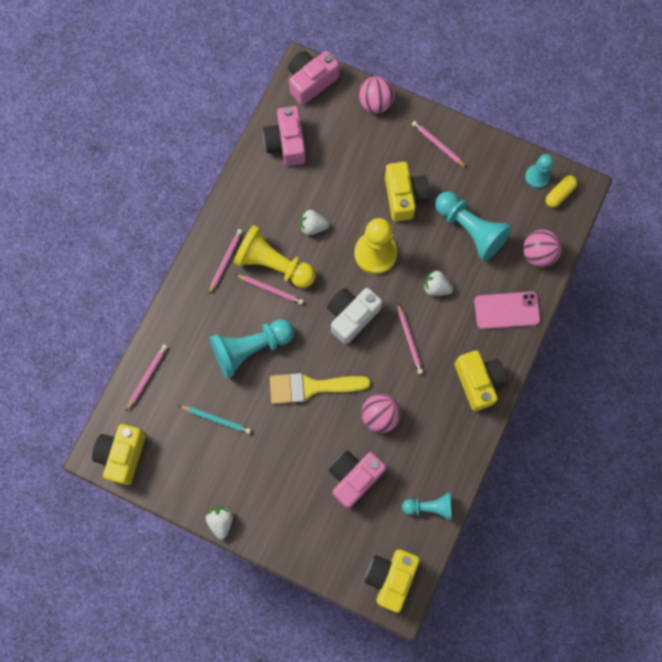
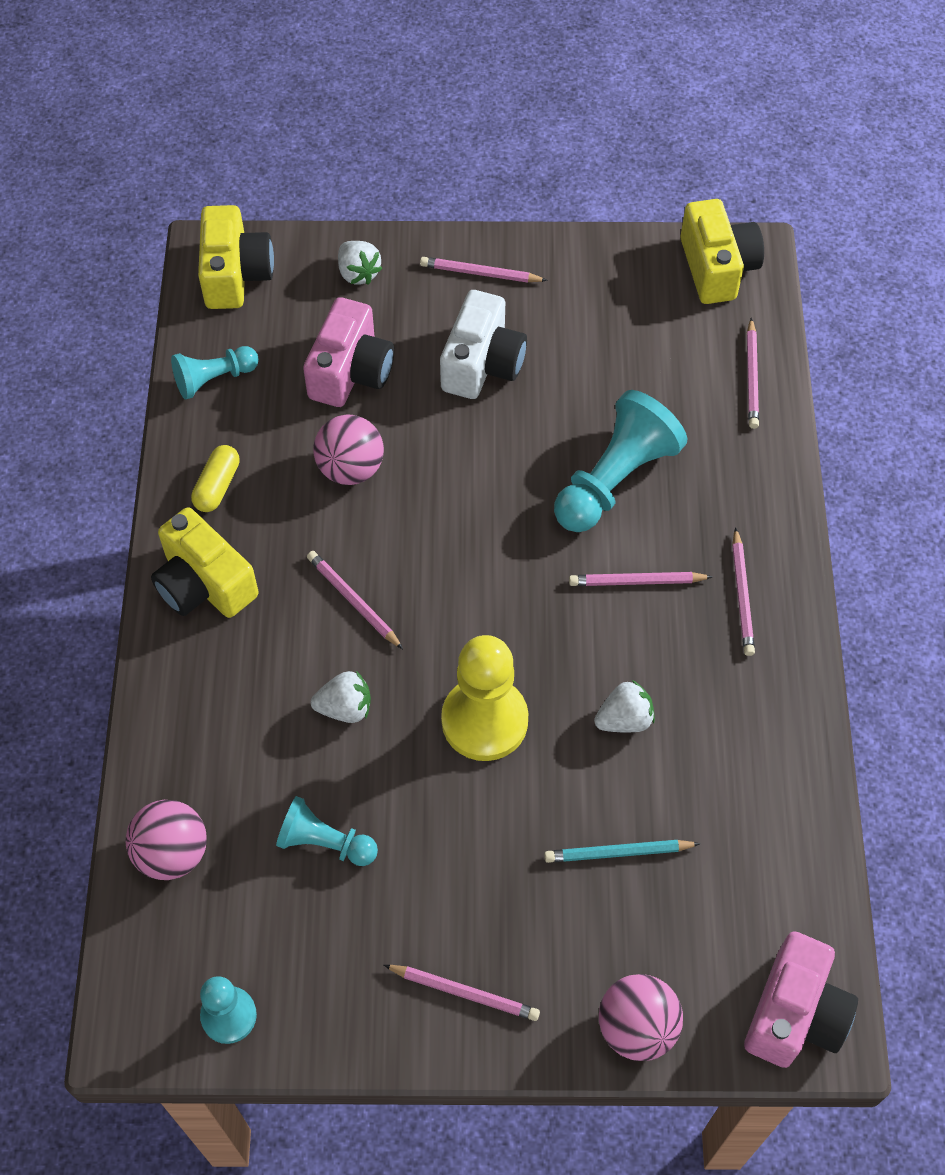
camera: 155 degrees right, 15 degrees down
(216, 419) = (607, 363): turquoise pencil -> turquoise pencil (618, 853)
(221, 521) = (521, 246): white strawberry -> white strawberry (358, 273)
(253, 512) = (480, 273): none -> pink pencil
(273, 264) = (656, 624): yellow pawn -> none
(286, 143) = (765, 856): pink camera -> none
(311, 387) = (484, 464): yellow brush -> none
(351, 316) = (473, 597): white camera -> white camera (482, 364)
(404, 197) = (482, 851): yellow camera -> none
(470, 230) = (325, 842): turquoise pawn -> turquoise pawn, size x0.58
(506, 310) = (197, 722): pink phone -> none
(559, 194) = (168, 998): yellow capsule -> yellow capsule (217, 486)

